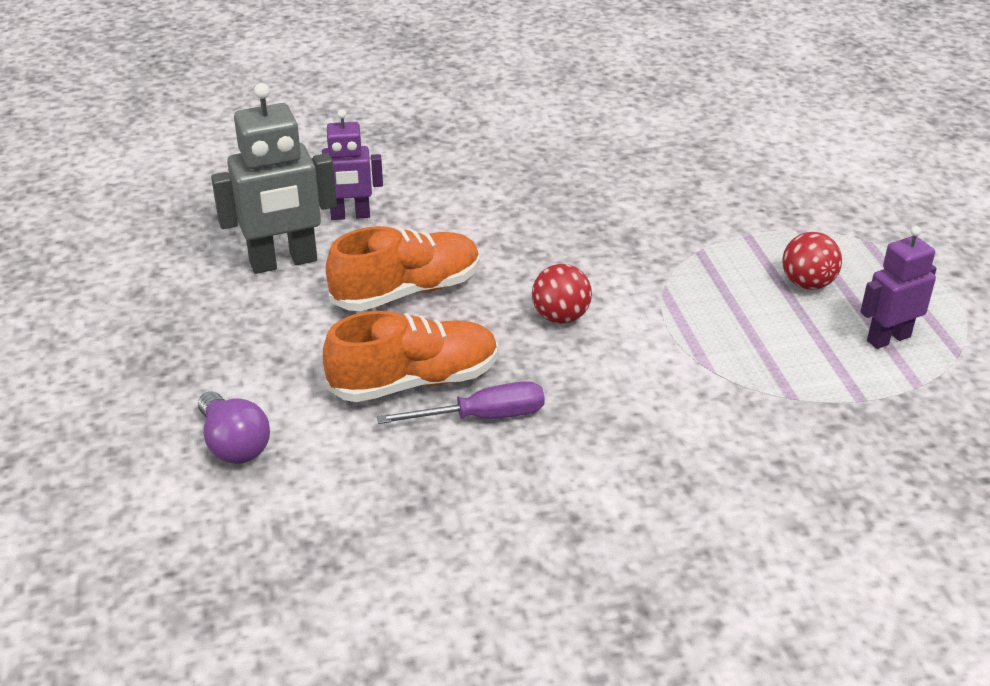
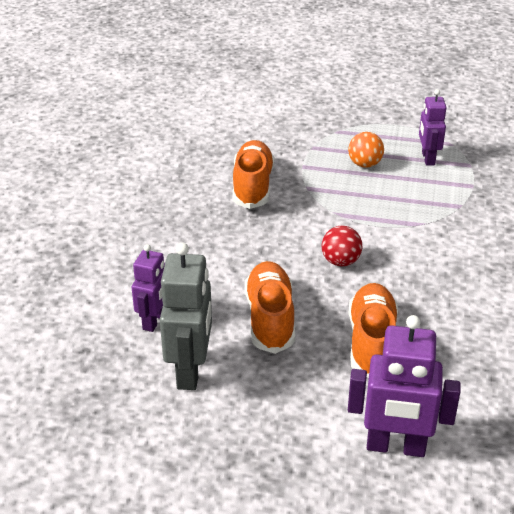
camera: 65 degrees left, 0 degrees up
(234, 444) = (395, 447): purple light bulb -> purple robot
(482, 417) = (422, 323): purple screwdriver -> none
(660, 208) = (252, 186): none -> orange shoe
(807, 284) = (364, 164): red ball -> orange ball

